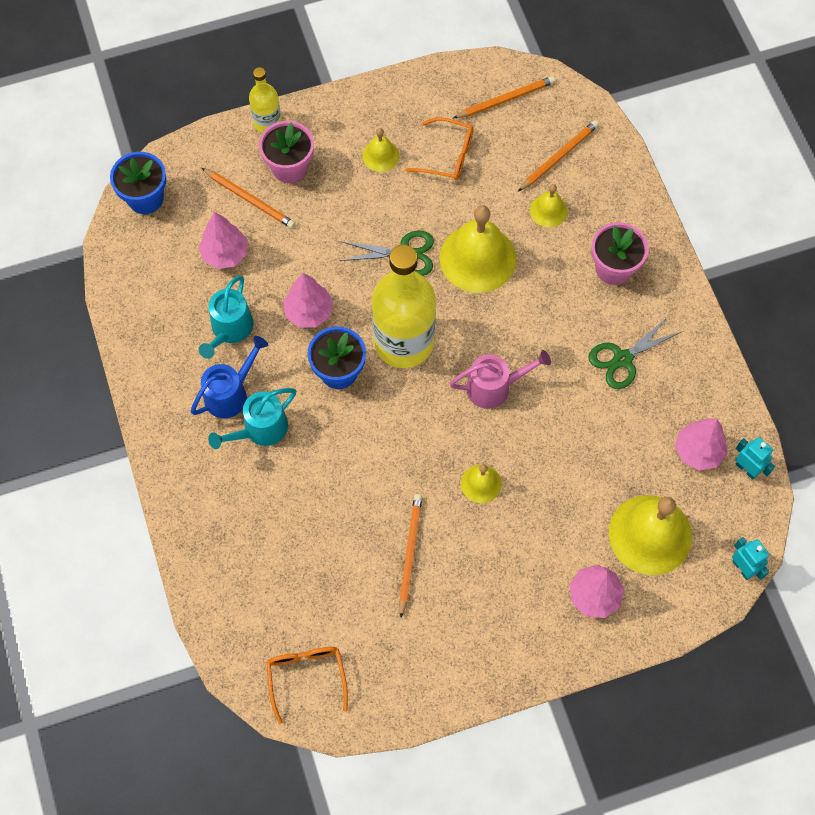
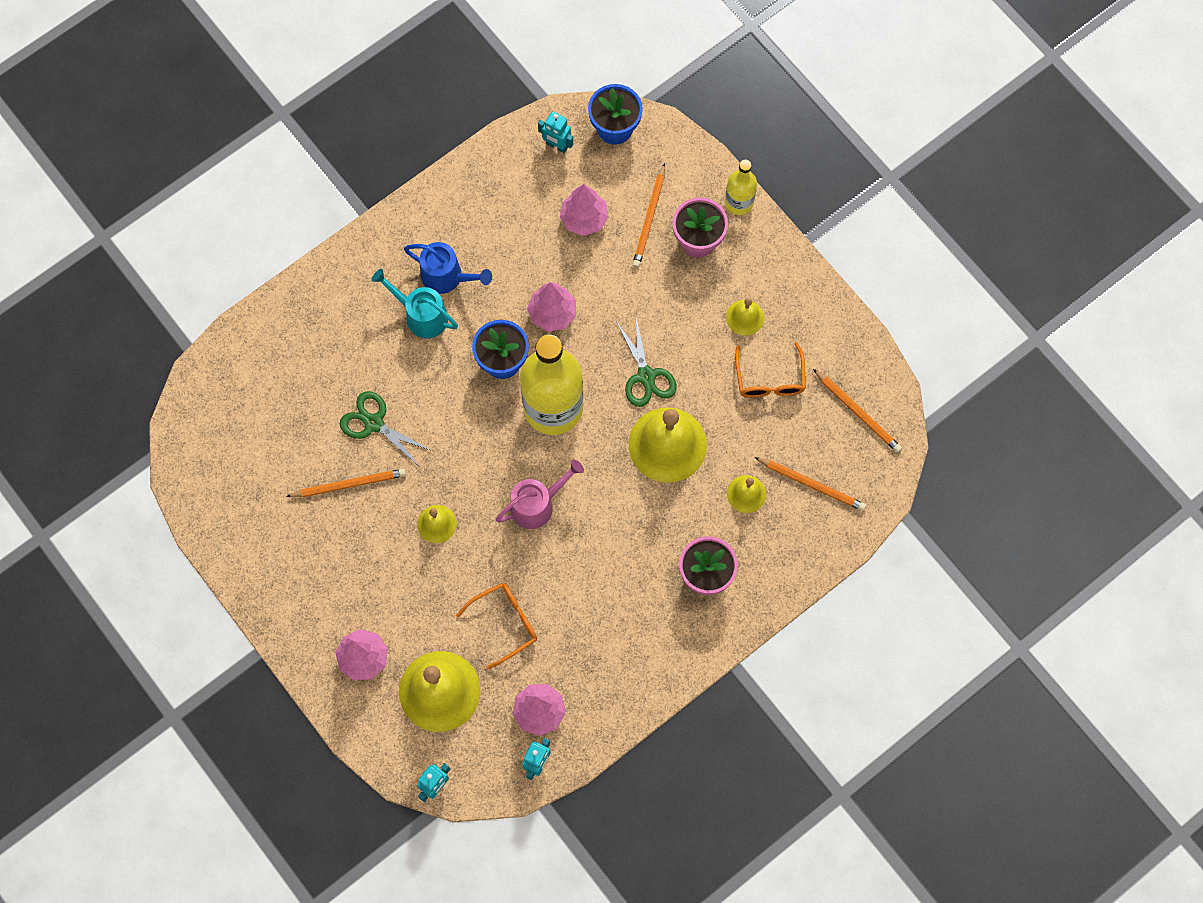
camera: 70 degrees right, 5 degrees up
(139, 253) = (556, 146): none -> turquoise robot
(230, 330) = (509, 252): turquoise watering can -> none
(306, 677) = (210, 438): orange glasses -> orange glasses (505, 623)
(494, 387) = (537, 504): pink watering can -> pink watering can turned 90 degrees counterclockwise
(622, 359) = (610, 613): green scissors -> green scissors (374, 423)

